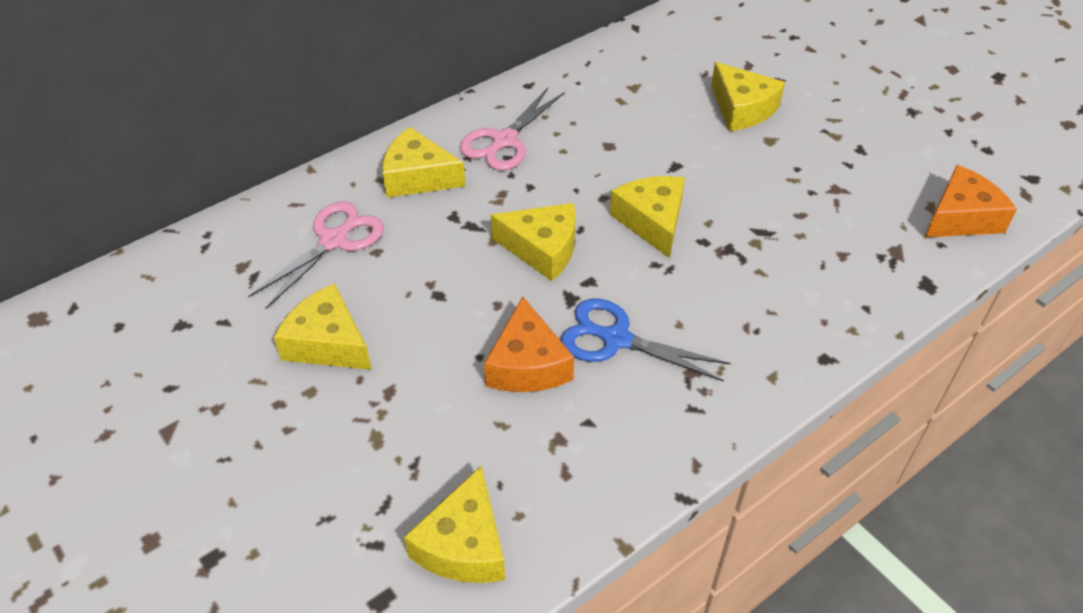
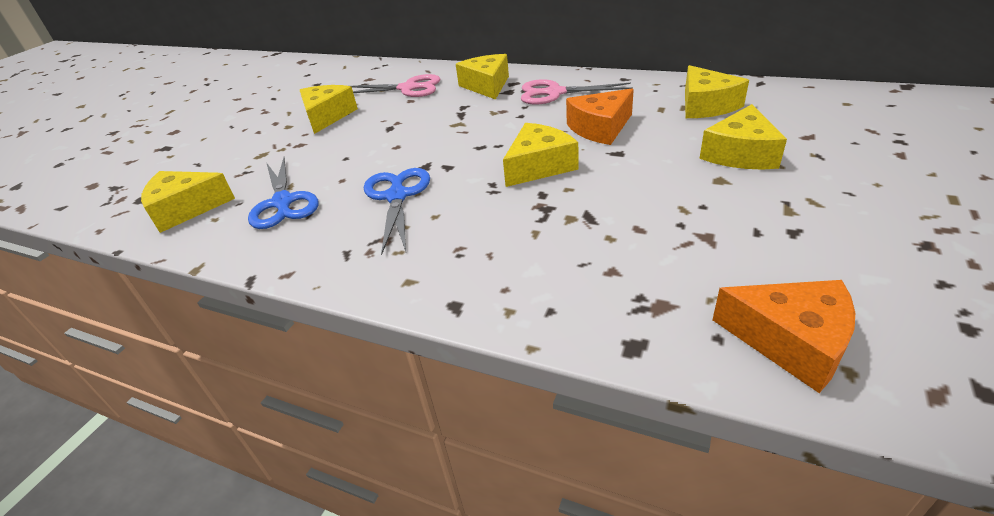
camera: 65 degrees right, 10 degrees down
(527, 364) = (349, 174): orange cheese -> orange cheese (600, 128)
(539, 440) = (283, 202): none -> blue scissors
(542, 249) = (463, 140): yellow cheese -> yellow cheese (706, 105)

